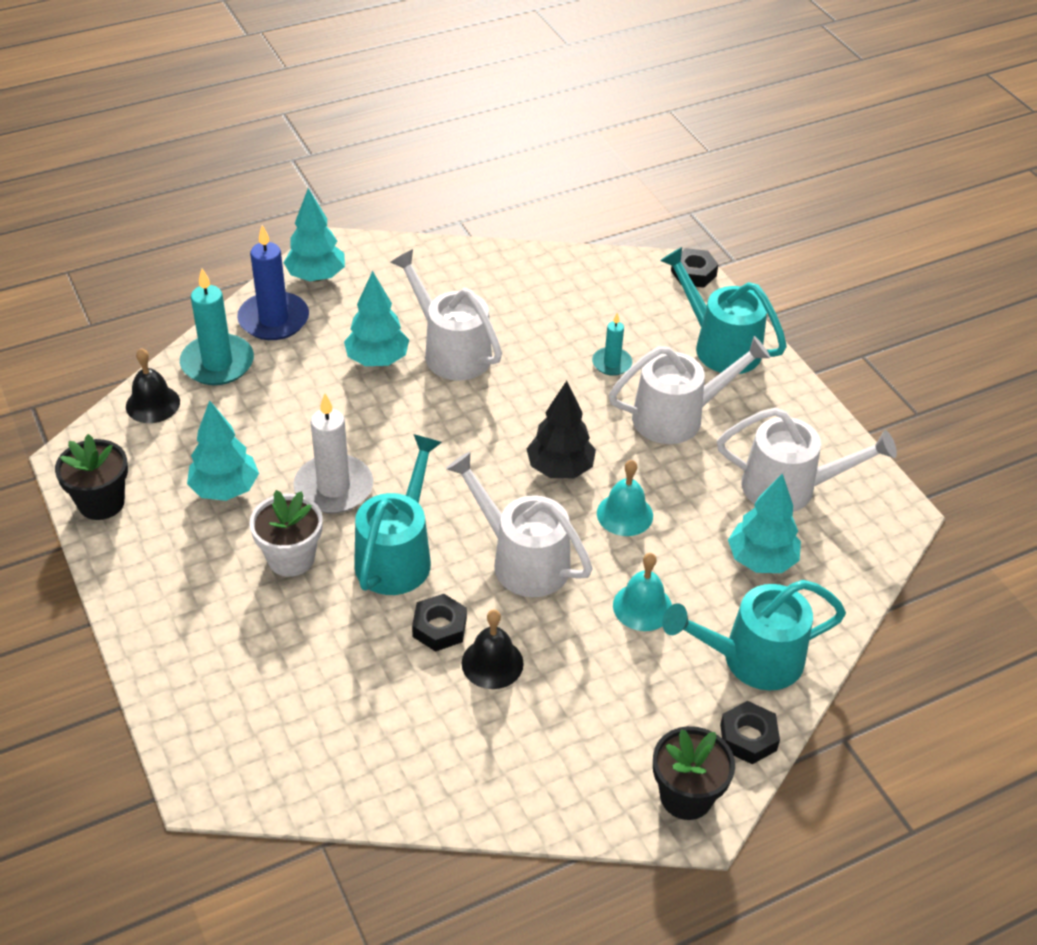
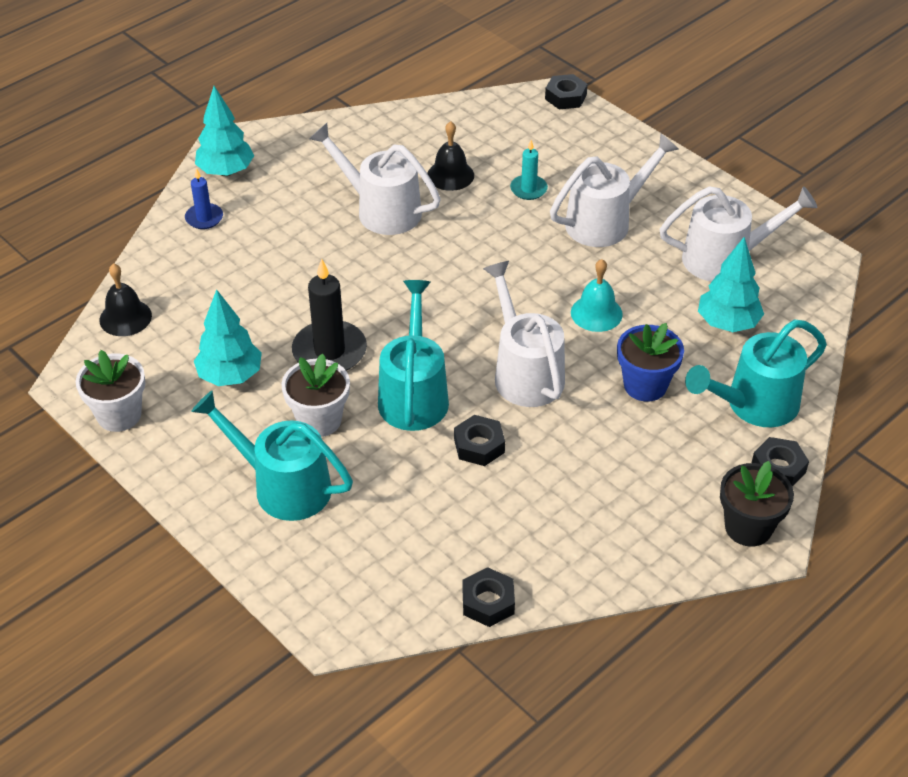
camera: 15 degrees left, 0 degrees up
(101, 502) = (119, 415): black flower pot -> white flower pot
(217, 363) = (169, 268): turquoise candle -> none
(274, 319) = (204, 218): blue candle -> blue candle, size x0.56
(333, 488) = (329, 351): white candle -> black candle
(373, 802) = (488, 602): none -> black nut
(377, 360) = (317, 232): turquoise tree -> none
(492, 663) = (538, 463): black bell -> black bell (450, 175)
(521, 559) = (524, 372): white watering can -> white watering can turned 45 degrees clockwise
(560, 469) = (523, 288): black tree -> none
(642, 607) = (645, 385): turquoise bell -> blue flower pot
(719, 345) = (614, 154): turquoise watering can -> turquoise watering can (282, 486)

